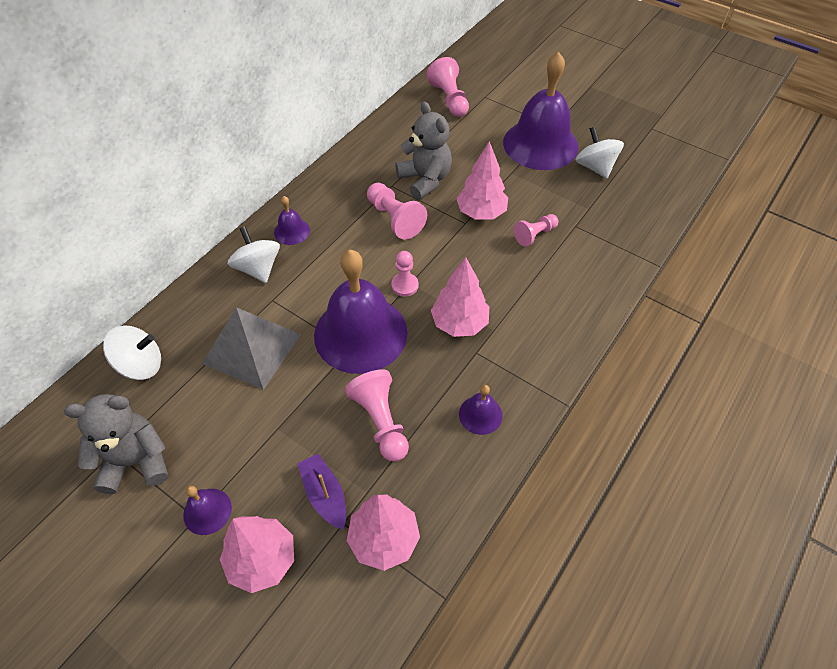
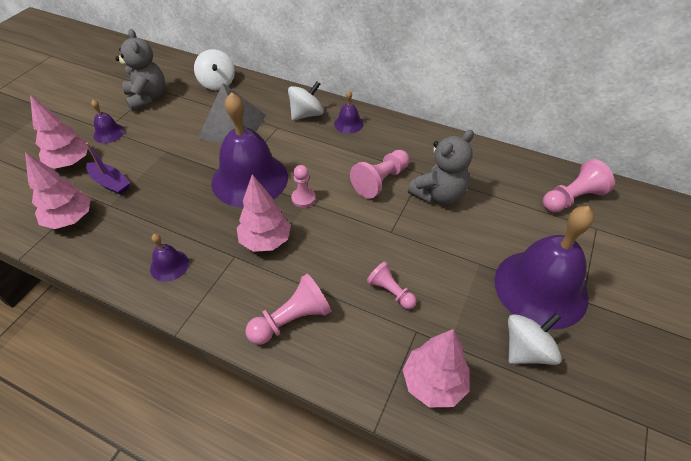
camera: 80 degrees right, 5 degrees down
(325, 494) = (111, 183): purple boat -> purple boat turned 75 degrees clockwise
(381, 421) = (167, 203): pink pawn -> pink pawn (291, 320)
(481, 213) = (408, 243): pink tree -> pink tree (433, 383)

